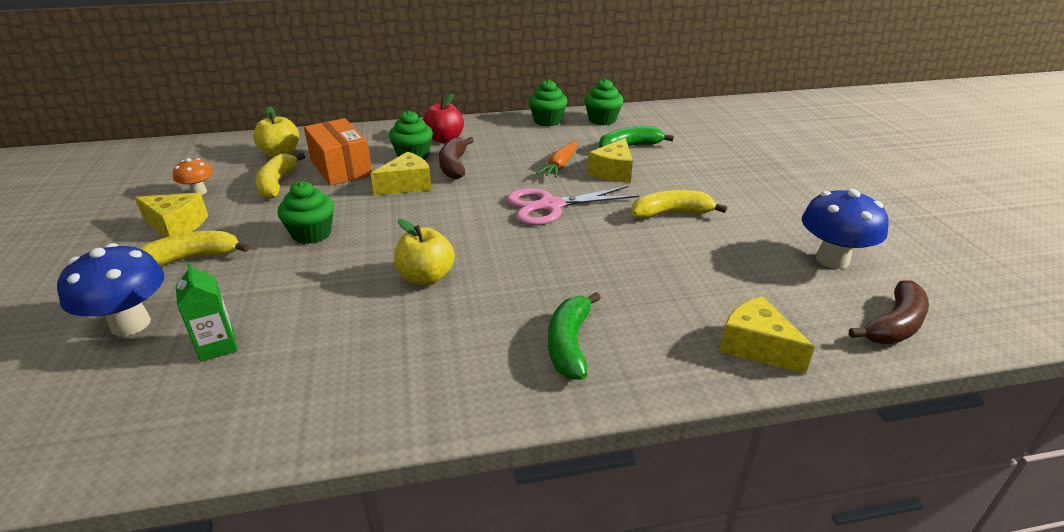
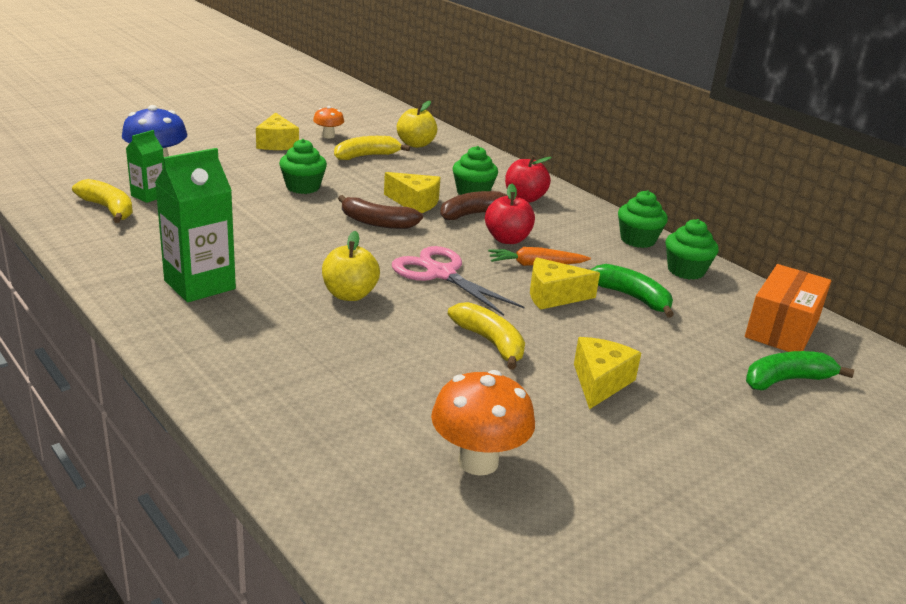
camera: 60 degrees right, 5 degrees down
(192, 258) = (240, 160): yellow banana -> yellow banana (108, 209)
(341, 167) = (417, 171): orange box -> orange box (782, 328)
(426, 277) = (273, 242): yellow apple -> yellow apple (349, 295)
(489, 344) = (199, 285): none -> green carton
(510, 164) = (507, 239): none -> red apple
(569, 344) = (218, 318): green banana -> green banana (786, 380)
(756, 347) = (267, 415): yellow cheese -> yellow cheese (600, 382)
(832, 260) = (478, 461): blue mushroom -> orange mushroom
(894, 325) = (362, 510): brown banana -> brown banana (377, 222)

